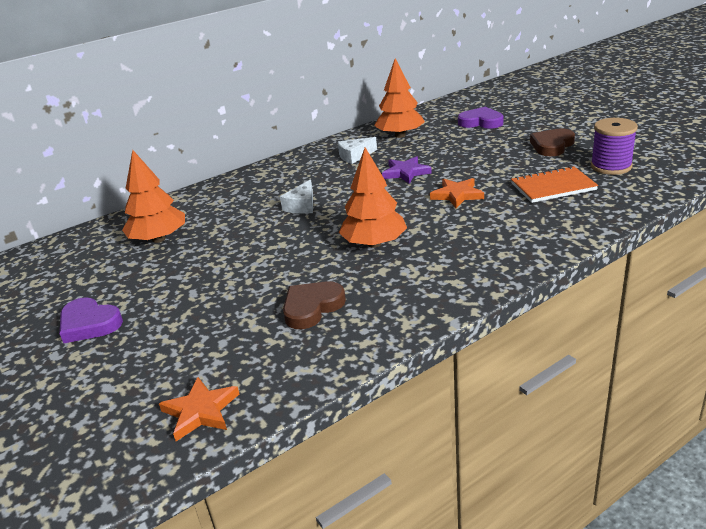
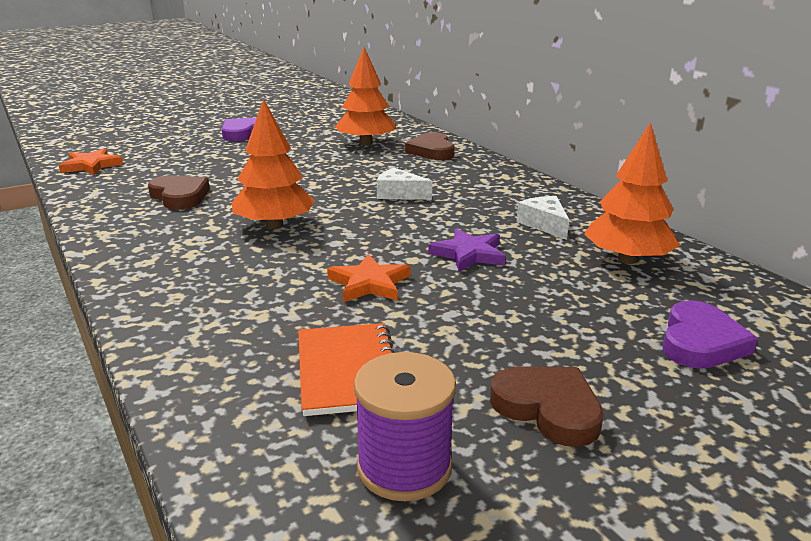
camera: 90 degrees right, 5 degrees down
(193, 205) = (432, 151): none -> brown heart

